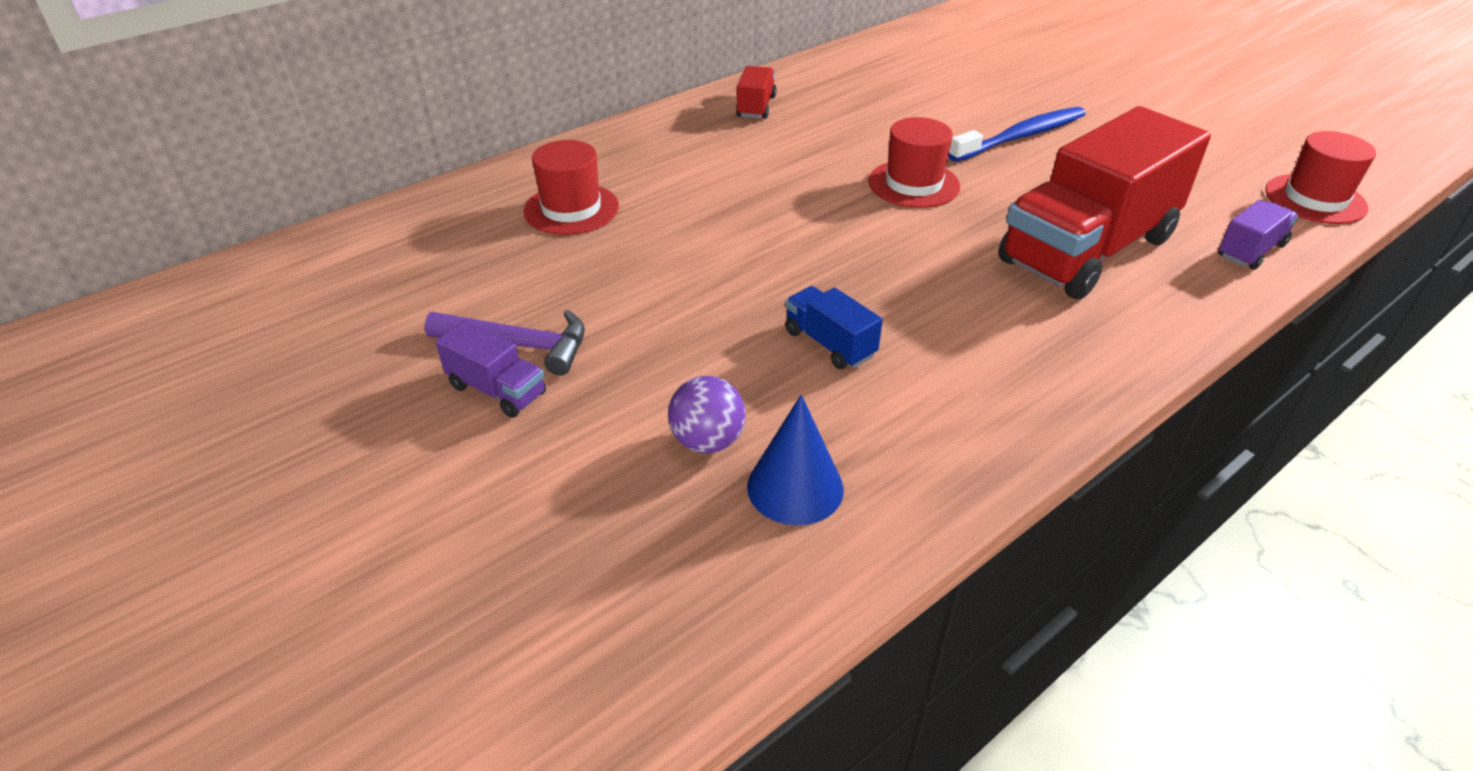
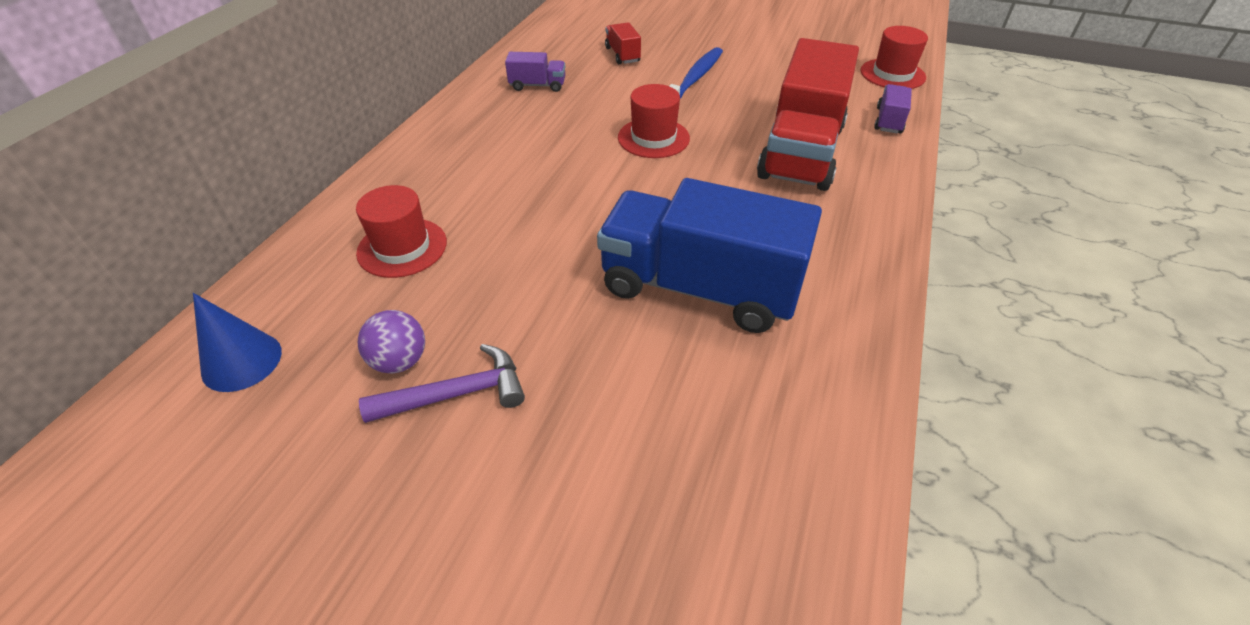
camera: 30 degrees left, 5 degrees up
(497, 390) = (471, 445): purple truck -> purple truck (537, 85)
(707, 441) = (679, 410): purple ball -> purple ball (400, 361)
(756, 107) = (487, 109): red truck -> red truck (622, 55)
(795, 487) = (771, 418): blue cone -> blue cone (242, 361)
(829, 344) = (699, 288): blue truck -> blue truck, size x2.37

